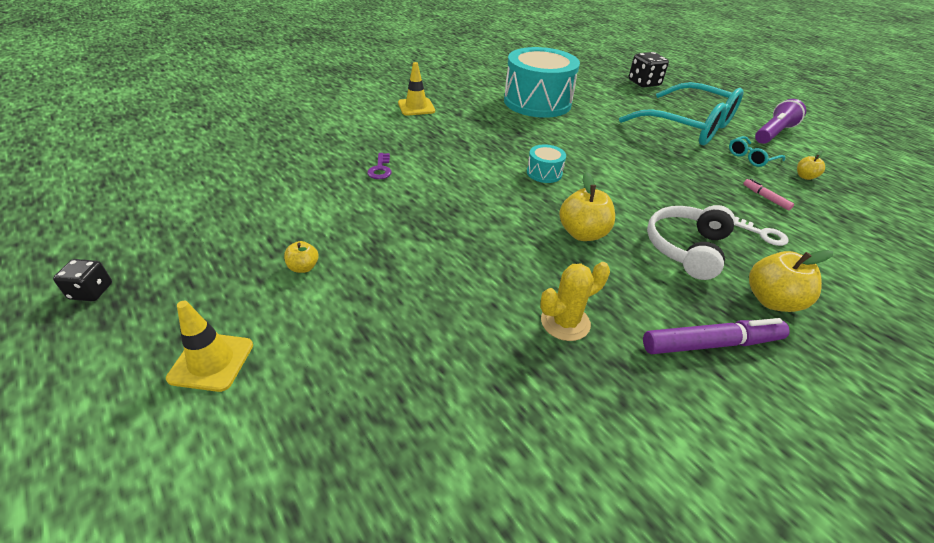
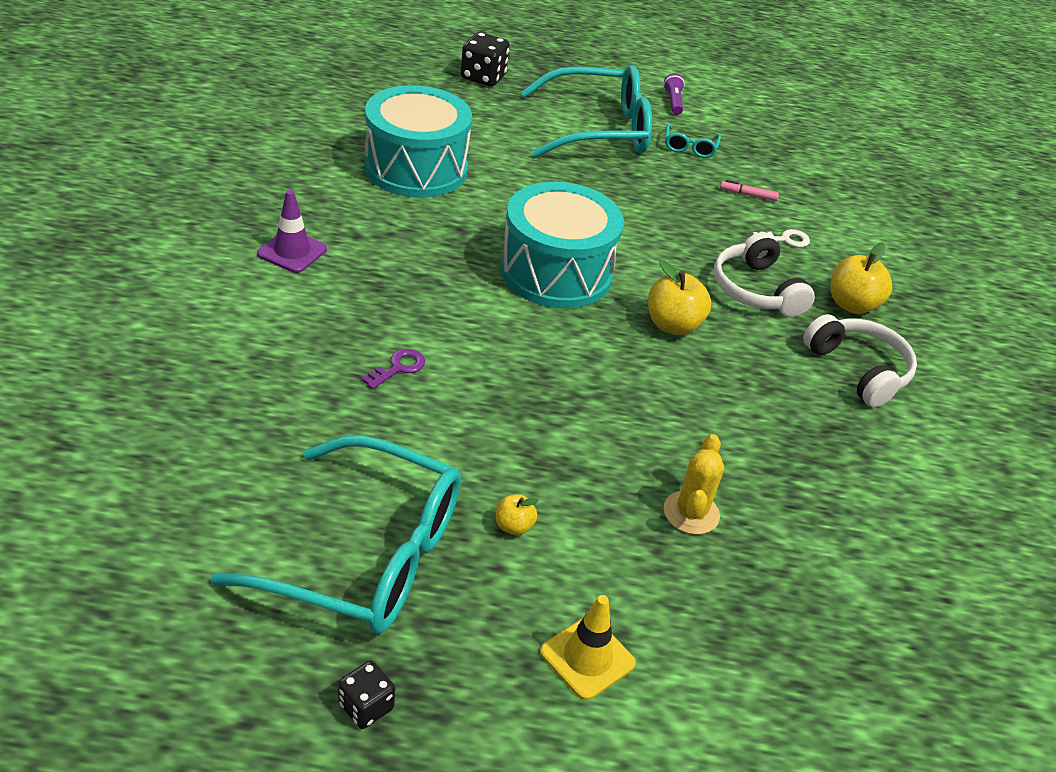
camera: 50 degrees left, 0 degrees up
(219, 231) = (366, 555): none -> turquoise glasses
(380, 169) = (398, 368): purple key -> purple key turned 90 degrees counterclockwise
(416, 107) = (292, 251): yellow traffic cone -> purple traffic cone
(544, 173) = (556, 272): turquoise drum -> turquoise drum, size x2.38
(565, 322) = (764, 420): yellow cactus -> yellow cactus (691, 513)
(711, 344) = (858, 370): purple marker -> white headphones
(773, 133) = (673, 102): purple flashlight -> purple flashlight, size x0.60
(805, 177) = (748, 151): yellow apple -> none

